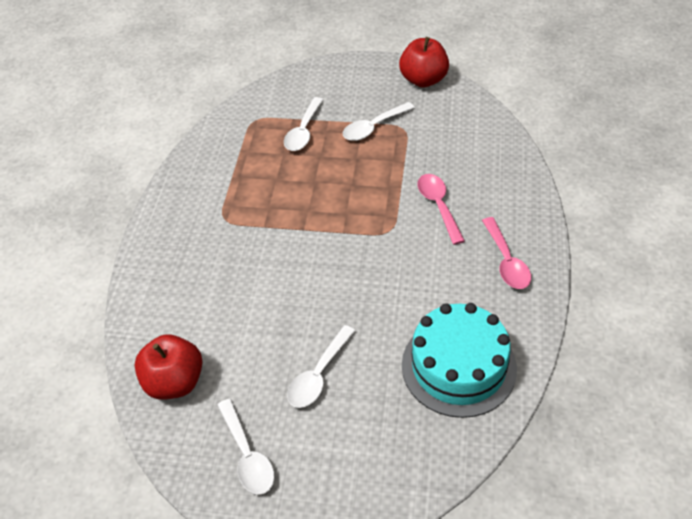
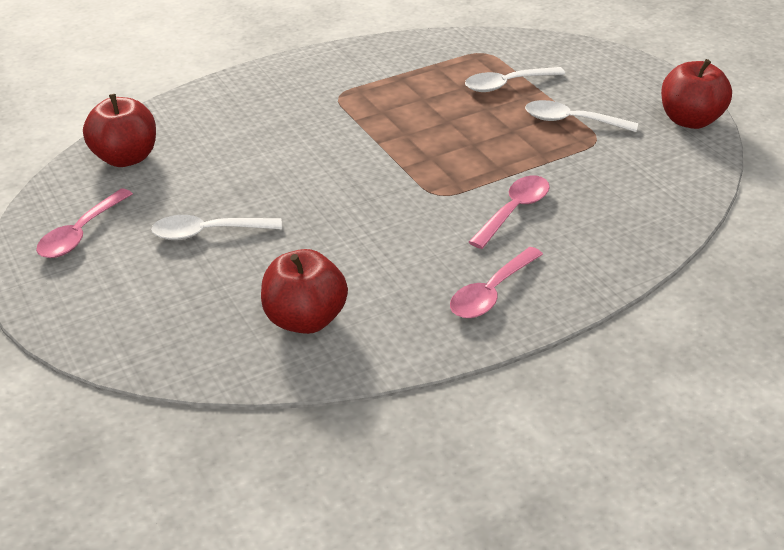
camera: 50 degrees right, 10 degrees down
(247, 455) = (81, 233): white spoon -> pink spoon
(458, 366) = (305, 319): turquoise cake -> red apple

